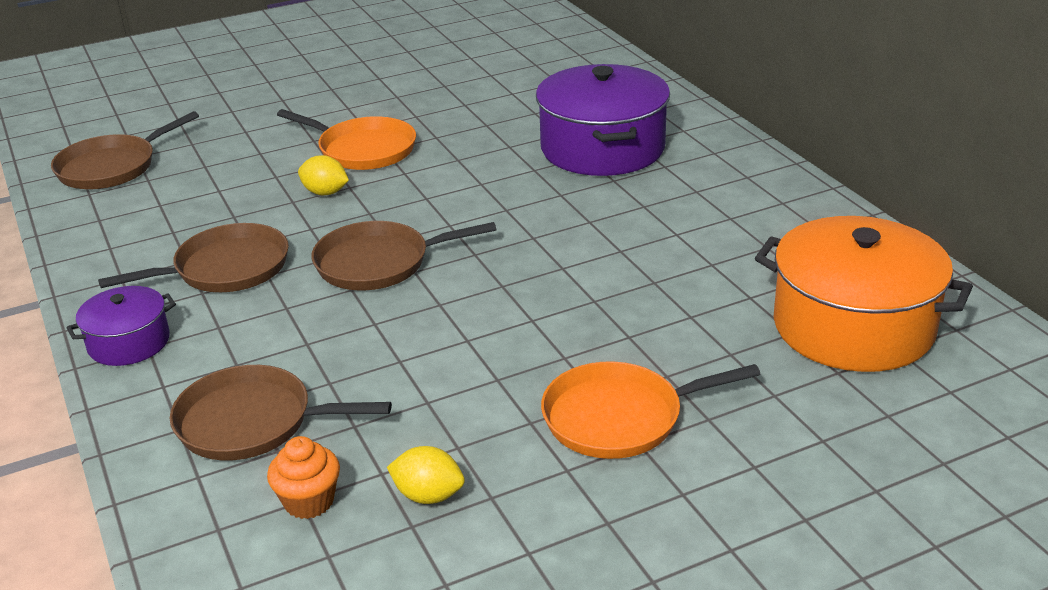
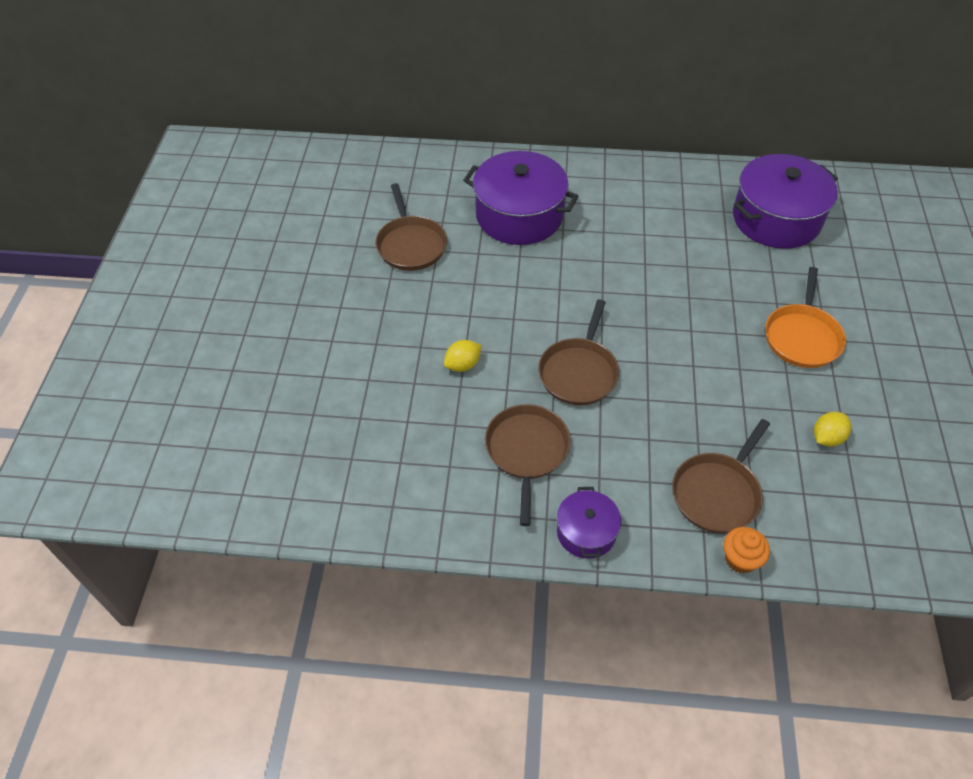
camera: 60 degrees left, 20 degrees up
(111, 167) = (308, 476): brown pan -> brown pan (411, 245)
(309, 501) = (806, 490): orange cupcake -> orange cupcake (740, 559)
(363, 150) = (416, 323): orange pan -> none
(853, 326) = (776, 219): orange pot -> purple pot

